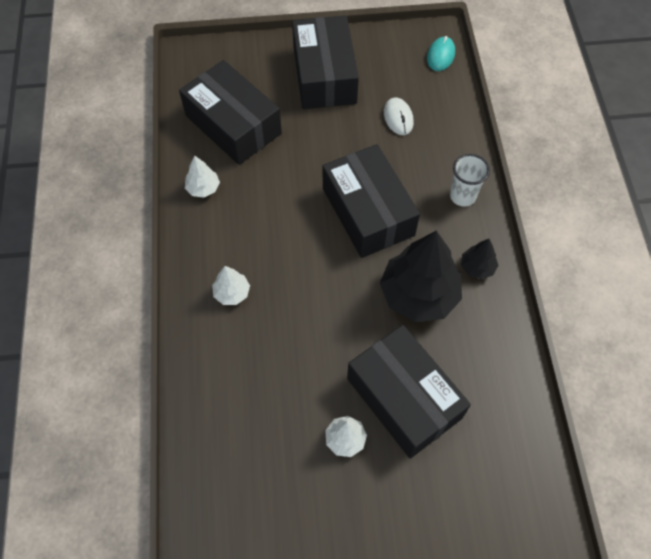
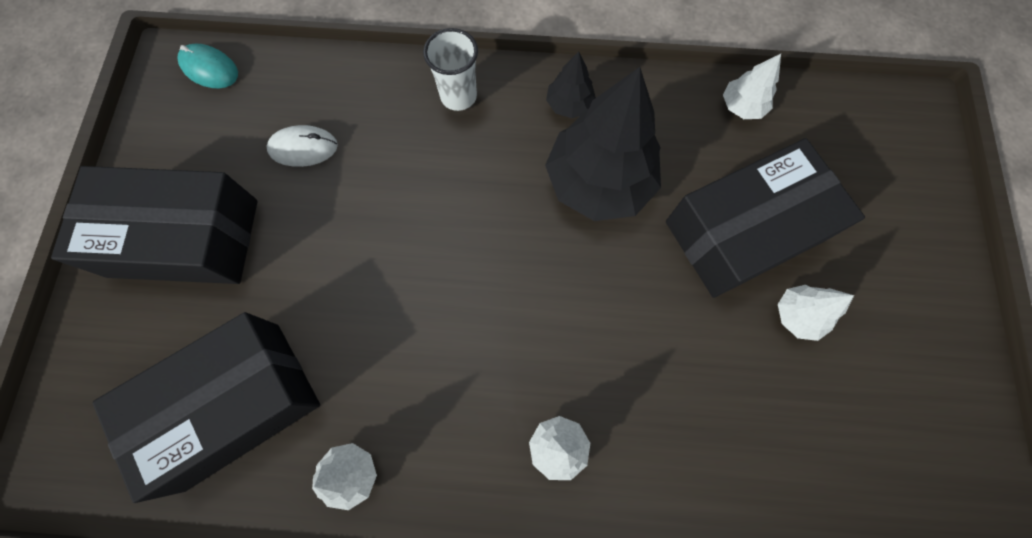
camera: 80 degrees left, 10 degrees up
(368, 212) = (456, 221): black box -> none
(513, 391) = (742, 106): none -> white tree

